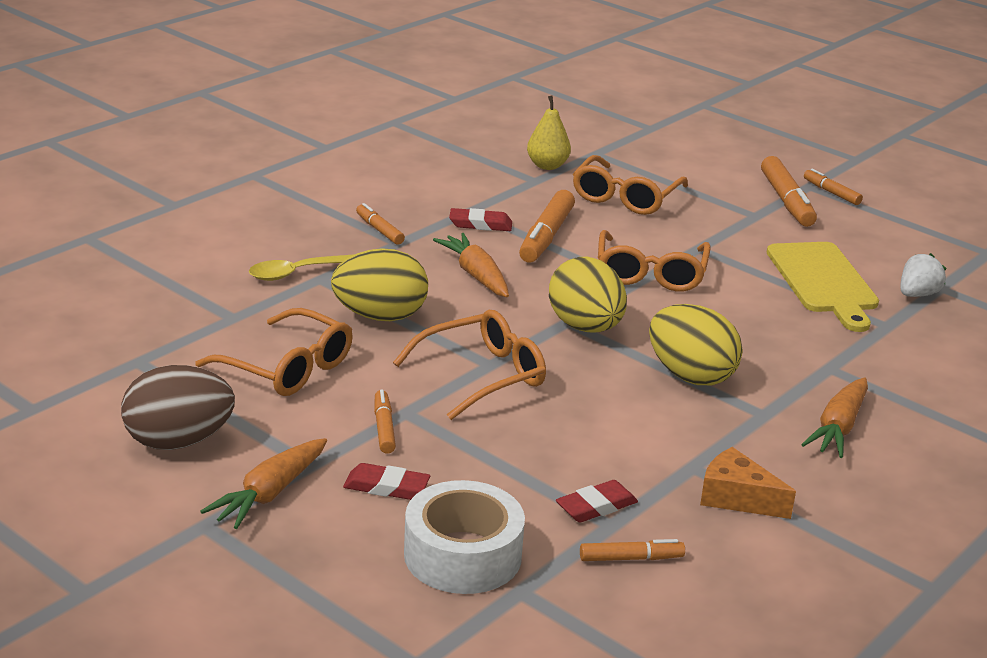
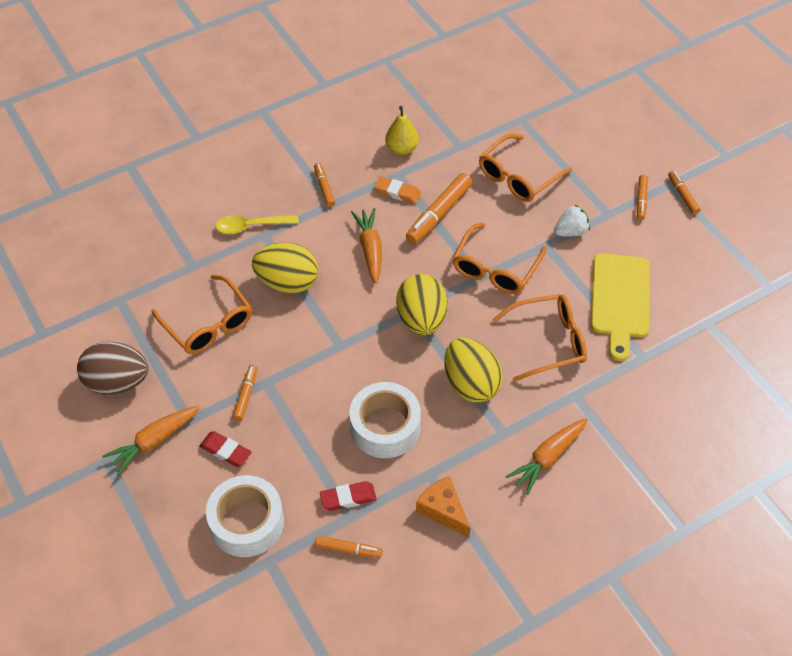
camera: 20 degrees right, 25 degrees up
(480, 224) = (397, 192): red eraser -> orange eraser
(483, 375) = (330, 356): orange glasses -> orange glasses (548, 341)
(547, 166) = (477, 130): yellow pear -> yellow pear (402, 149)
(602, 430) = (385, 427): none -> white tape
(786, 201) = (641, 200): orange marker -> orange marker, size x0.56
(917, 294) = (685, 327): white strawberry -> white strawberry (571, 231)

